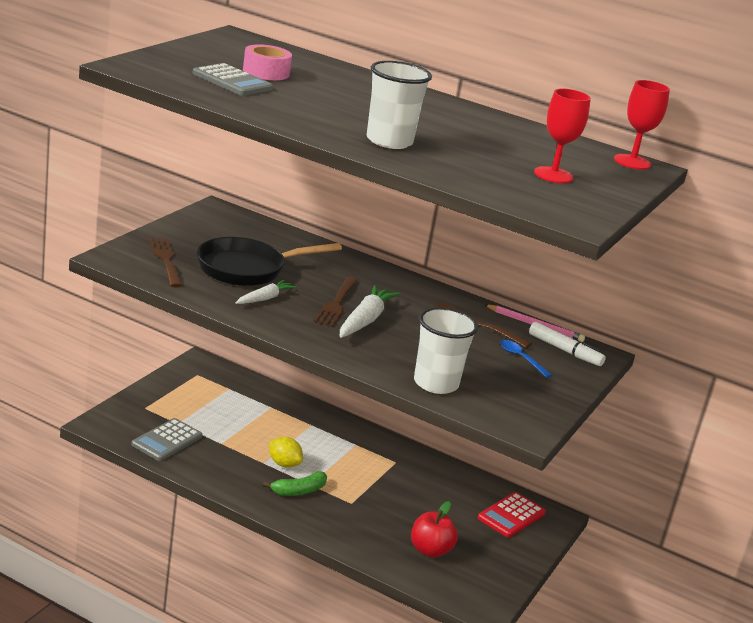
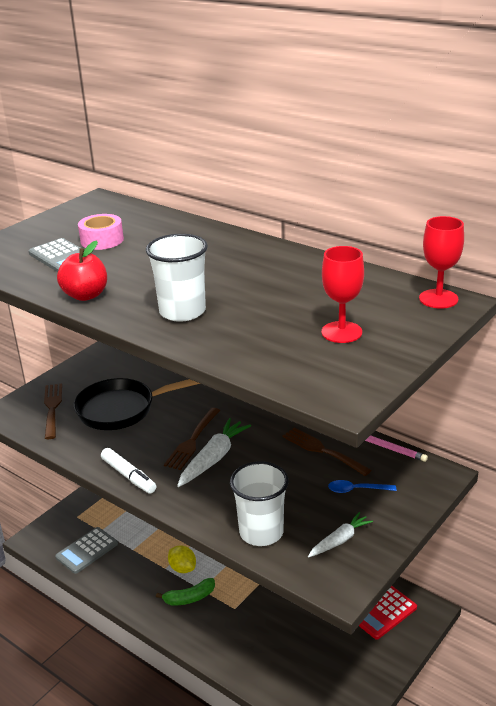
camera: 15 degrees right, 5 degrees up
(265, 298) = (127, 442): white carrot -> white carrot (340, 540)
(430, 550) = (298, 660): red apple -> red apple (85, 295)
(520, 358) = (356, 490): blue spoon -> blue spoon turned 60 degrees counterclockwise
(564, 350) = (404, 474): white marker -> white marker (128, 476)

